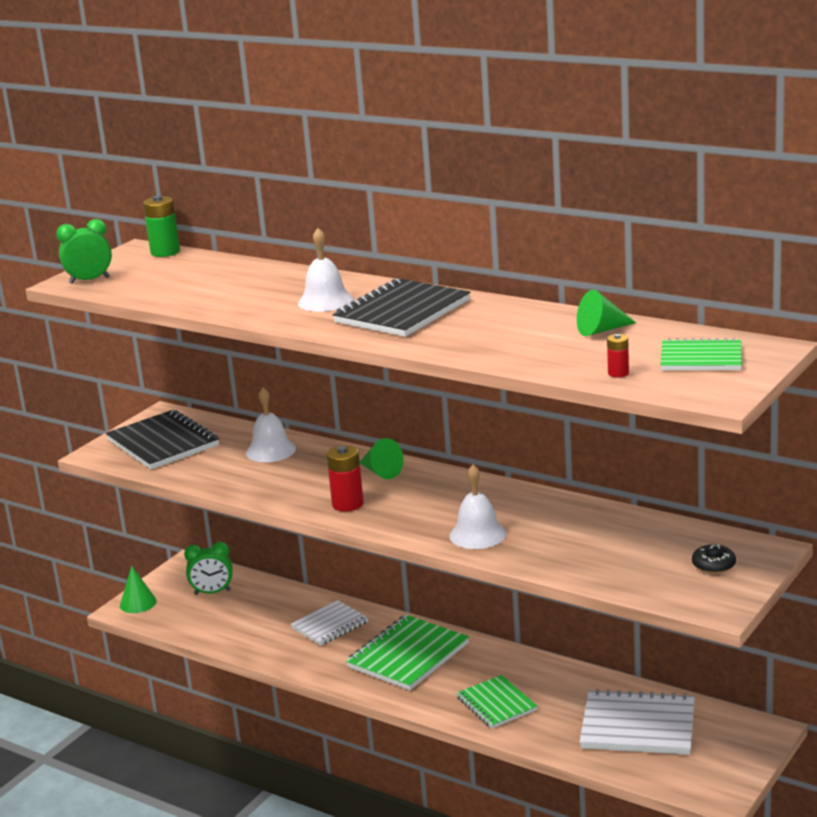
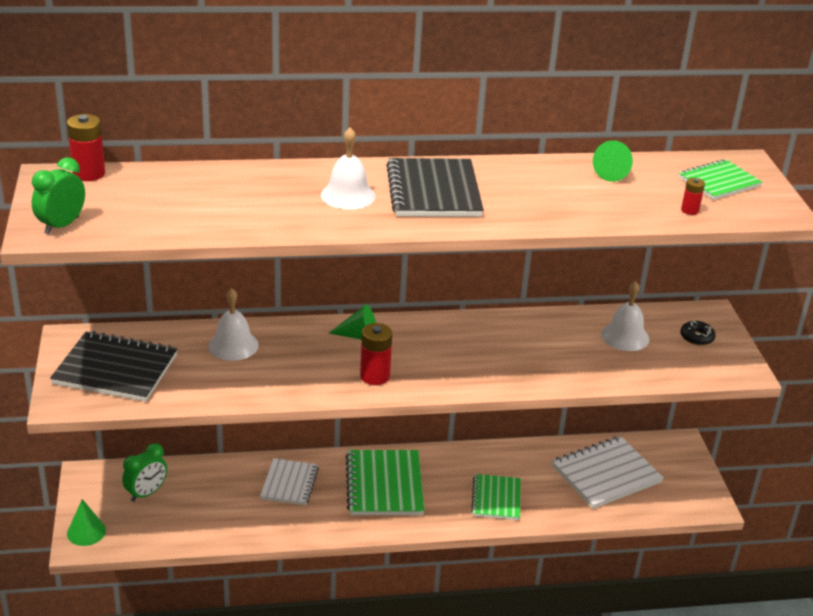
camera: 45 degrees left, 10 degrees up
(165, 252) = (89, 174): green battery -> red battery
(477, 534) = (512, 369): white bell -> white bell (625, 336)
(496, 704) = (496, 499): green notebook -> green notebook turned 75 degrees clockwise

